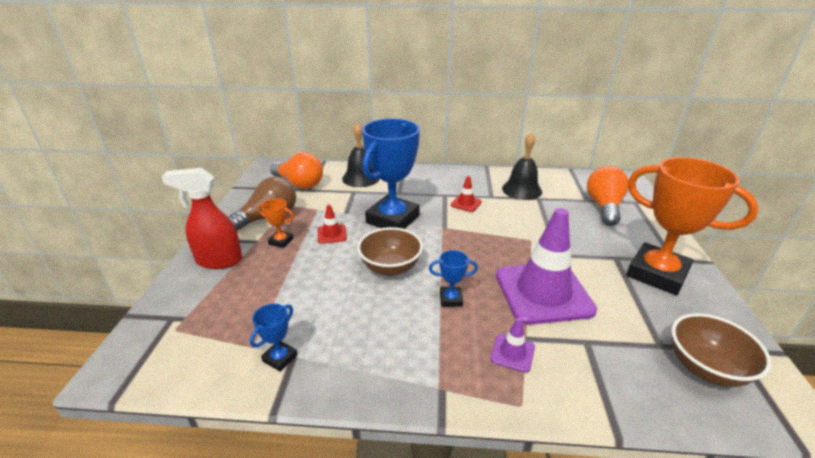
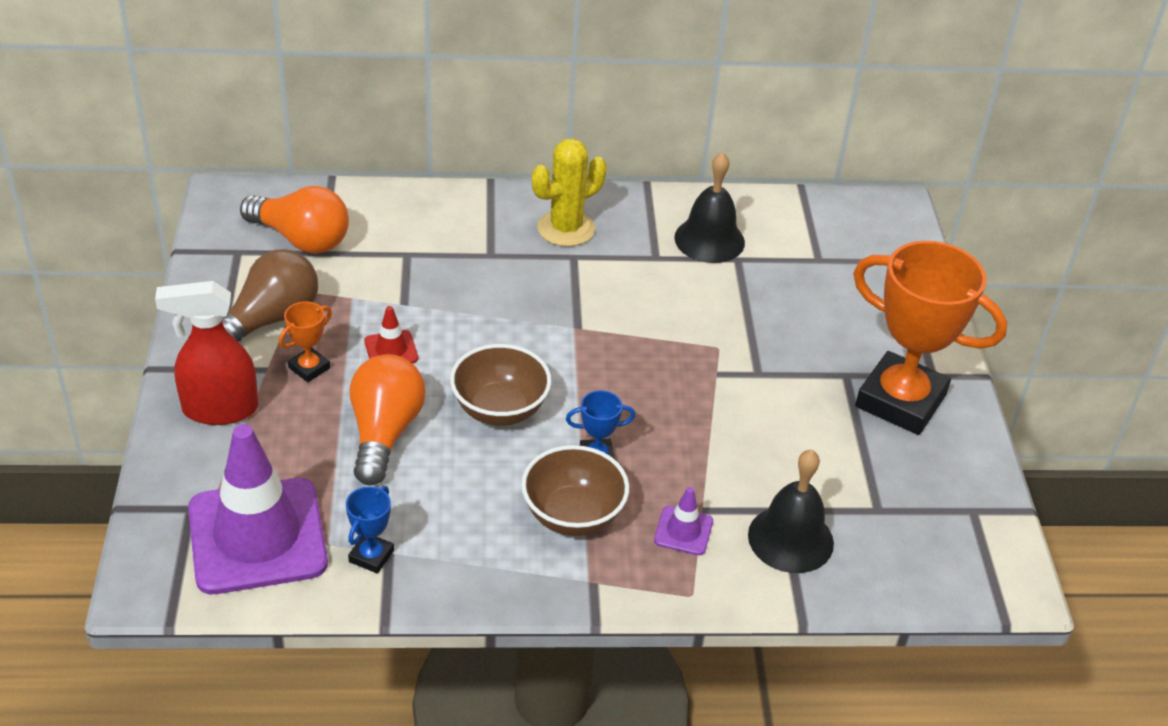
camera: 10 degrees left, 10 degrees up
(281, 241) = (309, 368): orange trophy -> orange trophy turned 60 degrees counterclockwise
(361, 178) = (414, 220): black bell -> black bell (790, 539)
(392, 219) = (488, 315): blue trophy -> none
(441, 183) = (566, 228): none -> yellow cactus
(466, 203) = (612, 275): red traffic cone -> none
(543, 292) = (730, 440): purple traffic cone -> purple traffic cone (257, 536)
(604, 207) = (845, 274): orange light bulb -> orange light bulb (384, 432)
(705, 368) = (926, 536): brown bowl -> brown bowl (573, 515)

